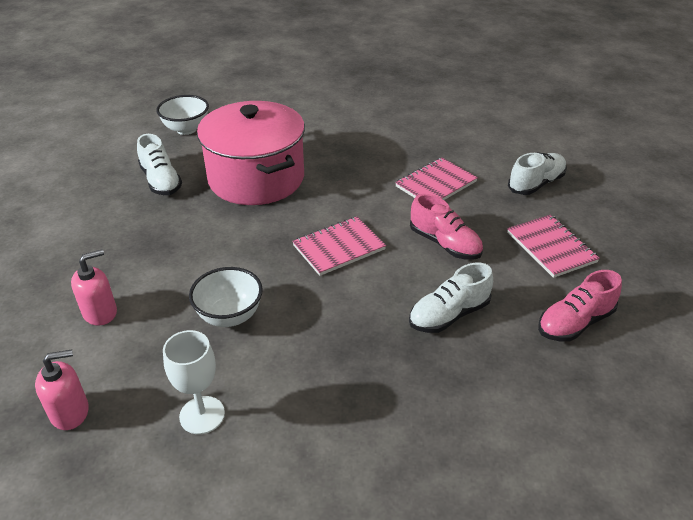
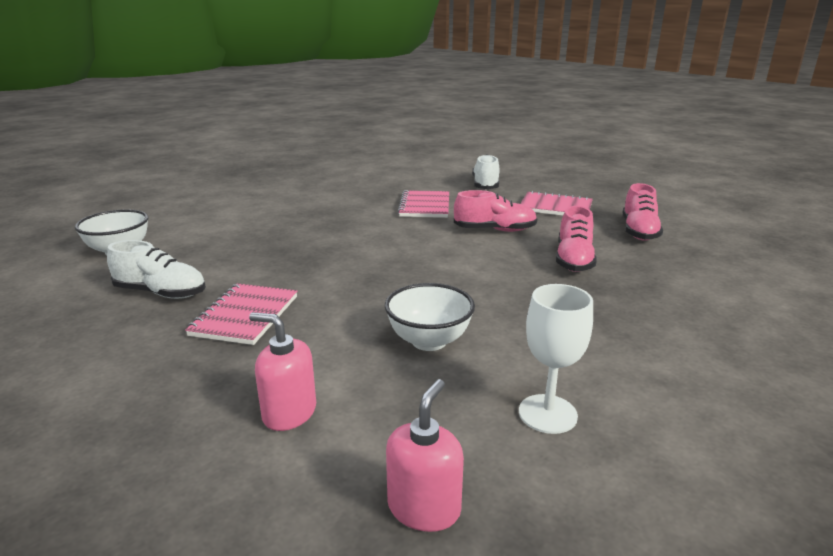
camera: 45 degrees left, 15 degrees down
(100, 312) = (289, 413): pink soap dispenser -> pink soap dispenser turned 75 degrees counterclockwise
(256, 178) = (268, 254): pink pot -> none
(339, 247) = (428, 262): pink notebook -> pink notebook (245, 316)
(449, 315) = (573, 260): white shoe -> pink shoe

